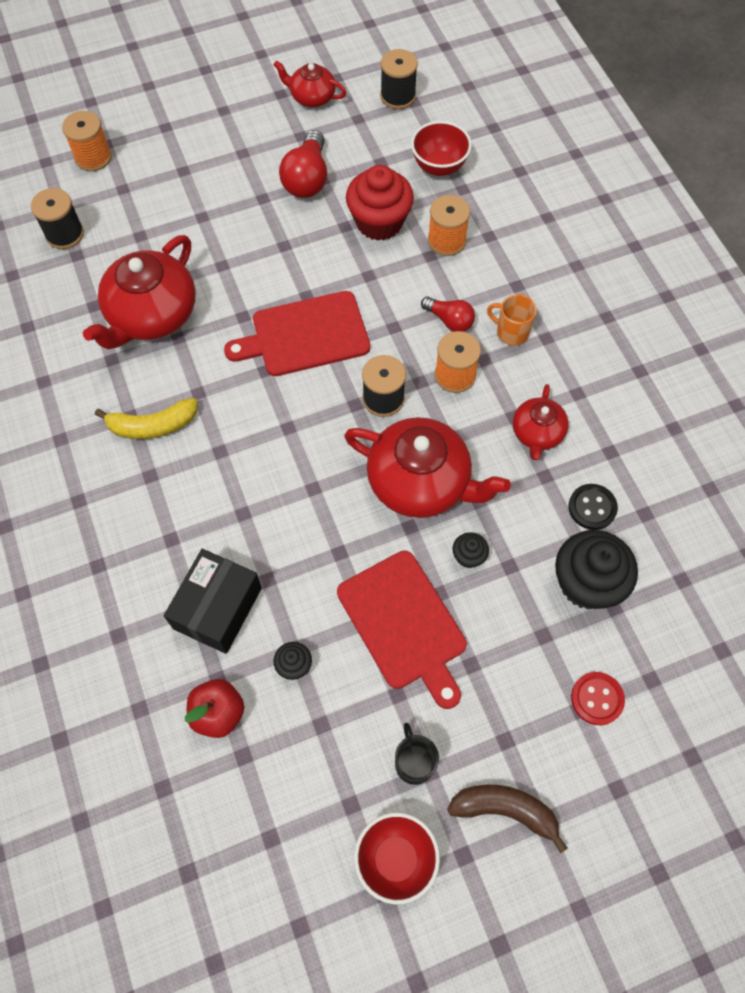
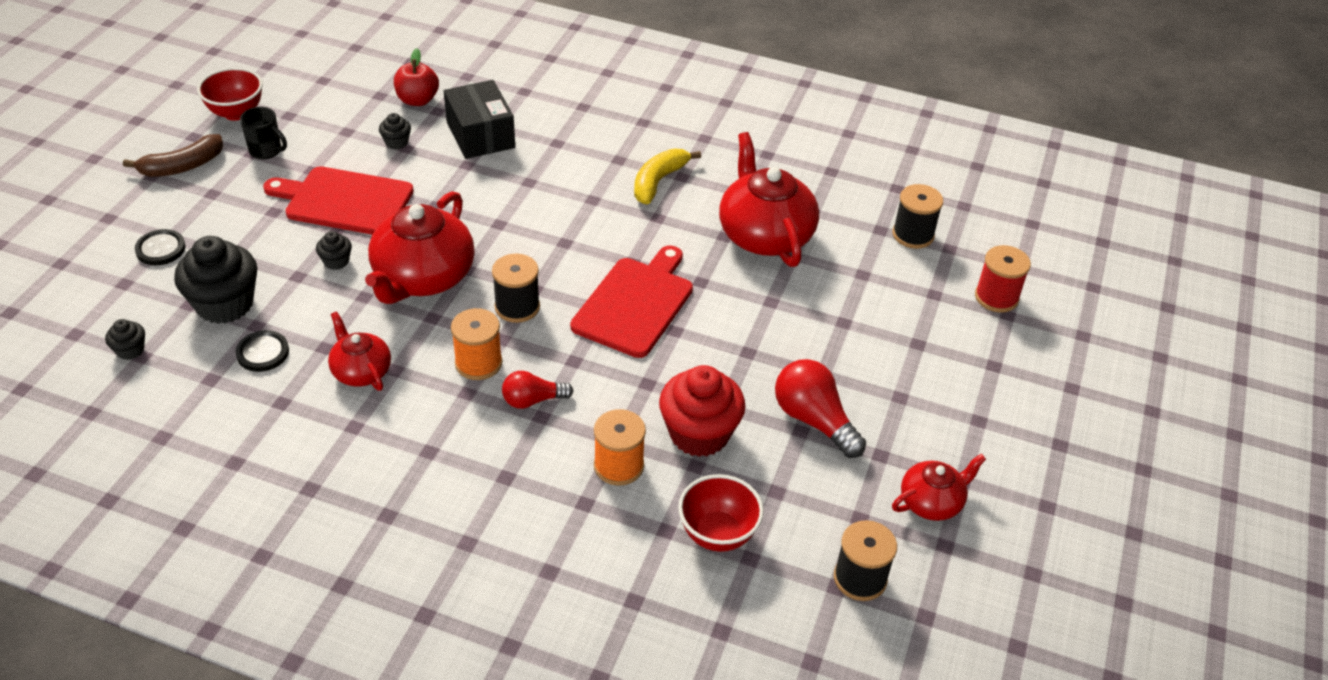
camera: 130 degrees right, 20 degrees down
(93, 157) = (996, 297): orange spool -> red spool
(420, 482) = (423, 278): red teapot -> red teapot turned 45 degrees counterclockwise
(511, 332) = (466, 432): orange mug -> none
(597, 699) = (160, 249): red button -> black button
(688, 593) = (130, 350): none -> black cupcake

